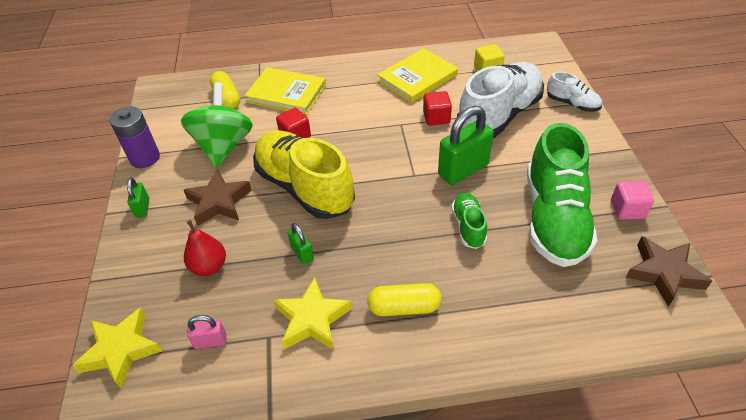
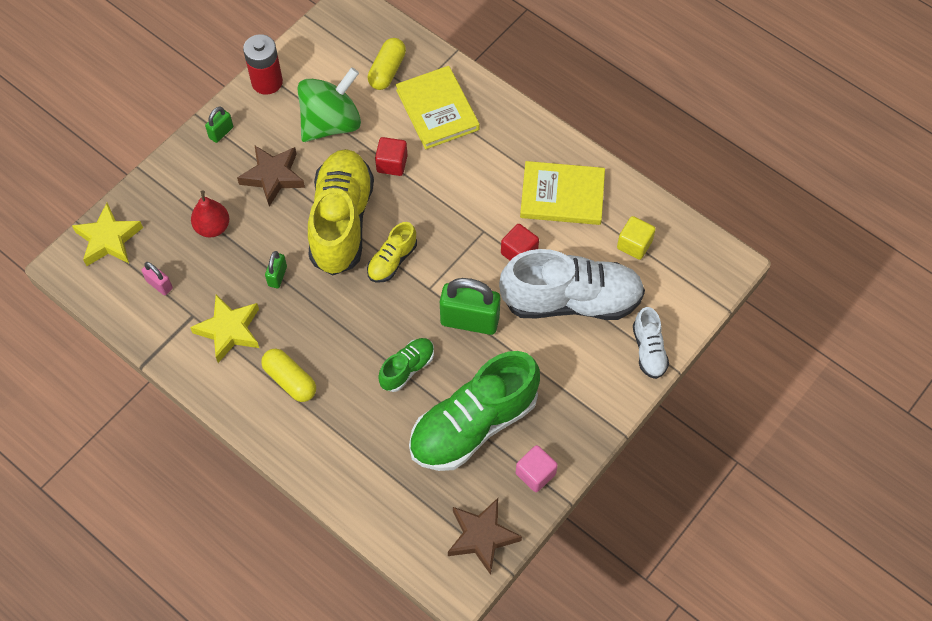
camera: 45 degrees right, 15 degrees up
(145, 158) = (267, 82): purple battery -> red battery
(369, 180) = (392, 260): none -> yellow shoe

